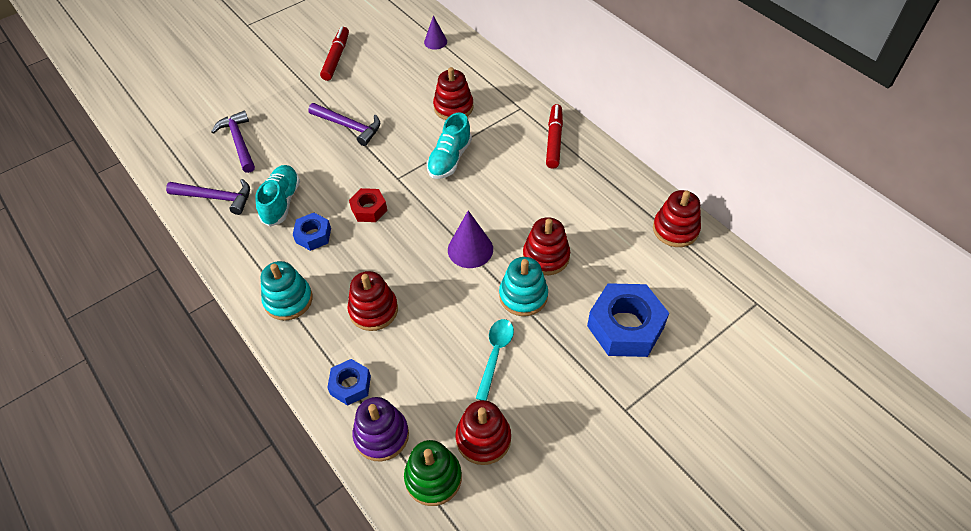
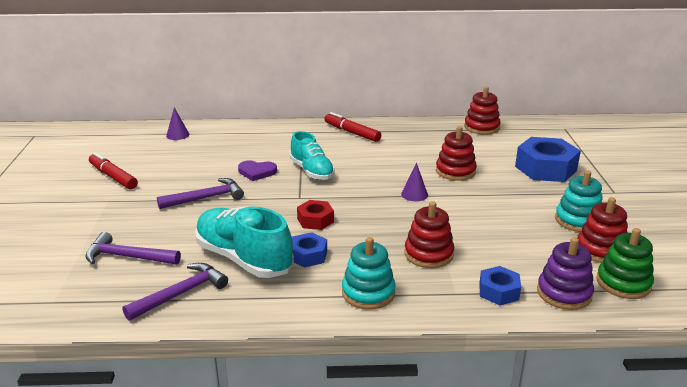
camera: 55 degrees left, 25 degrees down
(281, 202) = (243, 259): turquoise shoe -> turquoise shoe, size x1.51
(416, 127) = (257, 172): none -> purple heart
(453, 107) = (260, 152): red stacking toy -> none
(470, 249) = (414, 194): purple cone -> purple cone, size x0.64
(495, 355) = (526, 219): turquoise spoon -> none
(523, 296) = (482, 191): turquoise stacking toy -> turquoise stacking toy (578, 220)

